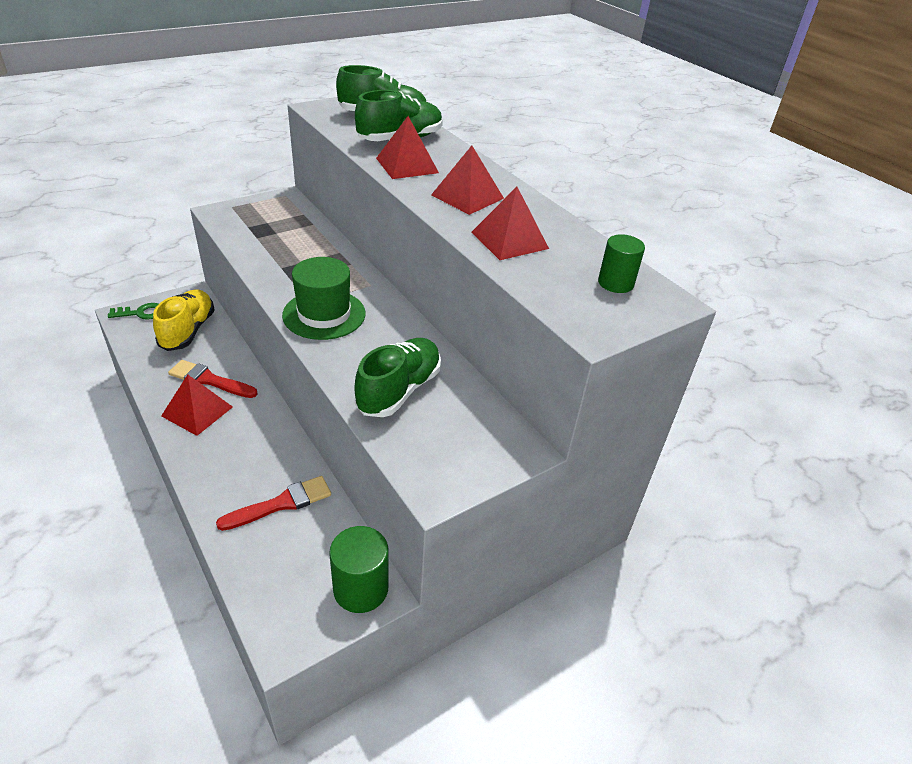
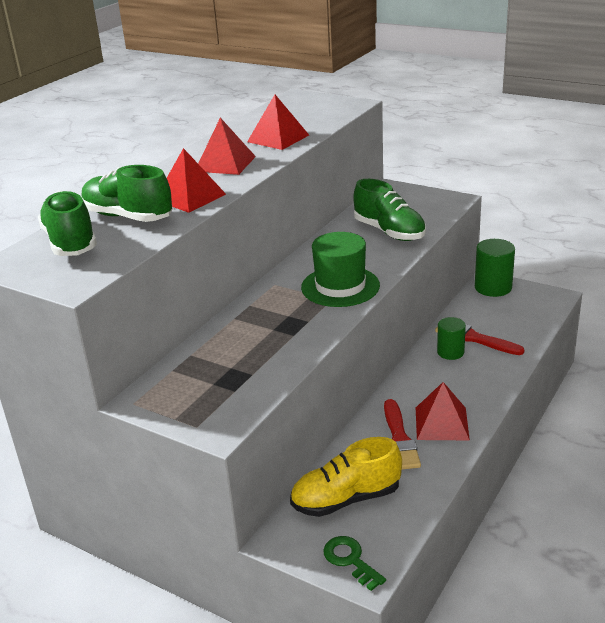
camera: 110 degrees left, 10 degrees down
(399, 390) = (389, 232): green shoe -> green shoe turned 135 degrees counterclockwise
(615, 283) = (294, 108): green cylinder -> green cylinder (450, 352)

